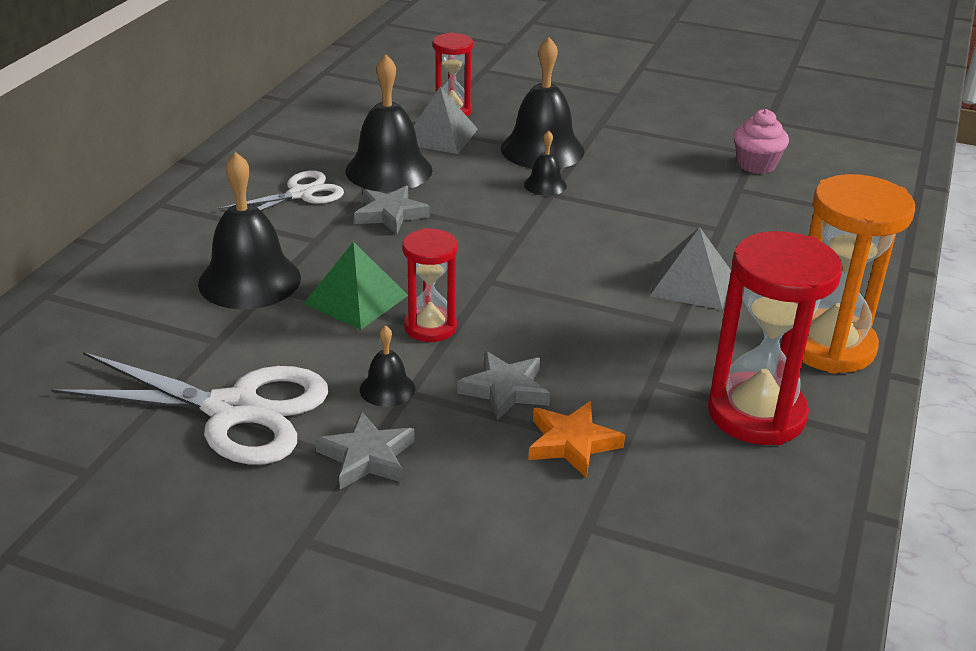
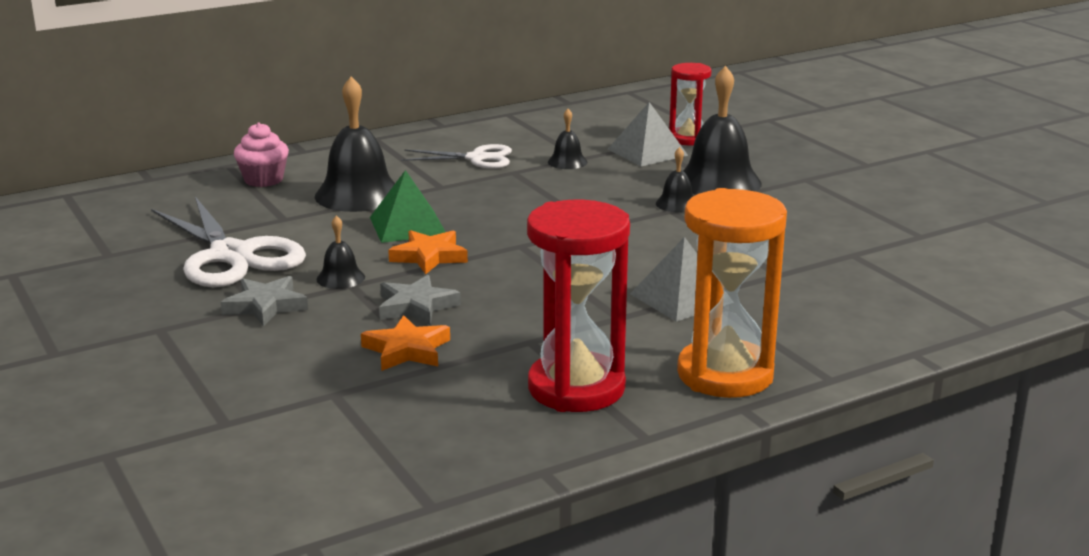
camera: 40 degrees right, 10 degrees down
(389, 170) = (567, 162): black bell -> black bell, size x0.49
(390, 214) = (520, 187): grey star -> none
(430, 327) = (429, 256): red hourglass -> orange star
(756, 165) = (906, 244): pink cupcake -> pink cupcake (263, 180)

